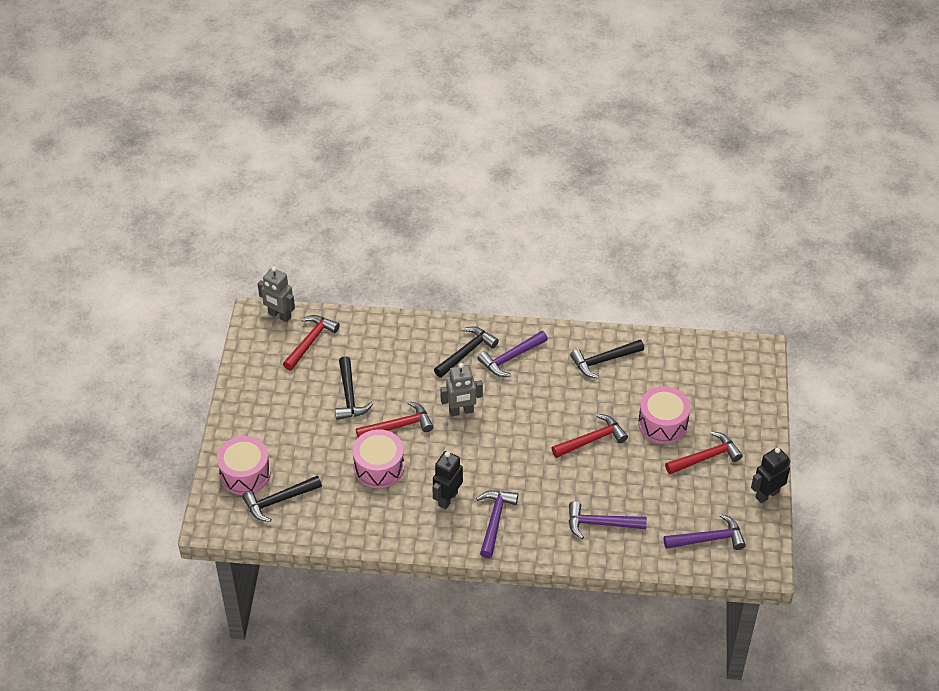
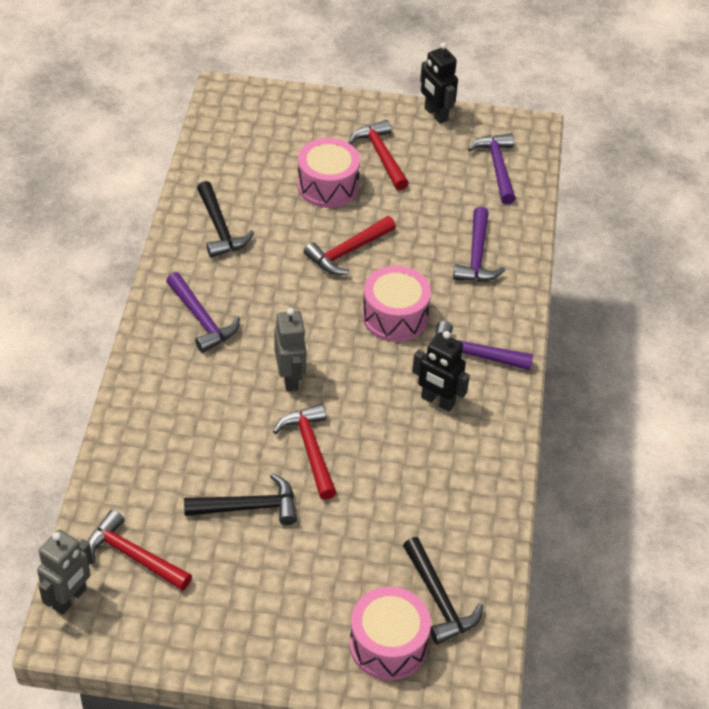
camera: 90 degrees left, 0 degrees up
(379, 467) = (382, 475): pink drum -> pink drum (395, 316)
(466, 352) = (185, 367): black hammer -> none
(591, 440) = (348, 251): red hammer -> red hammer turned 105 degrees counterclockwise

